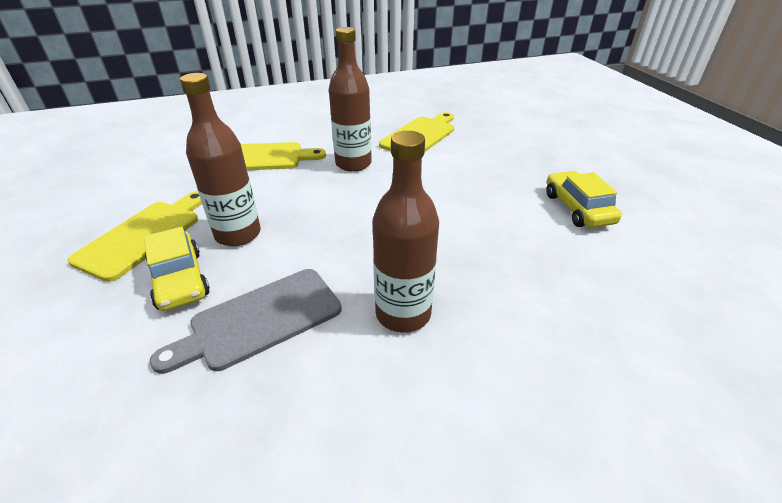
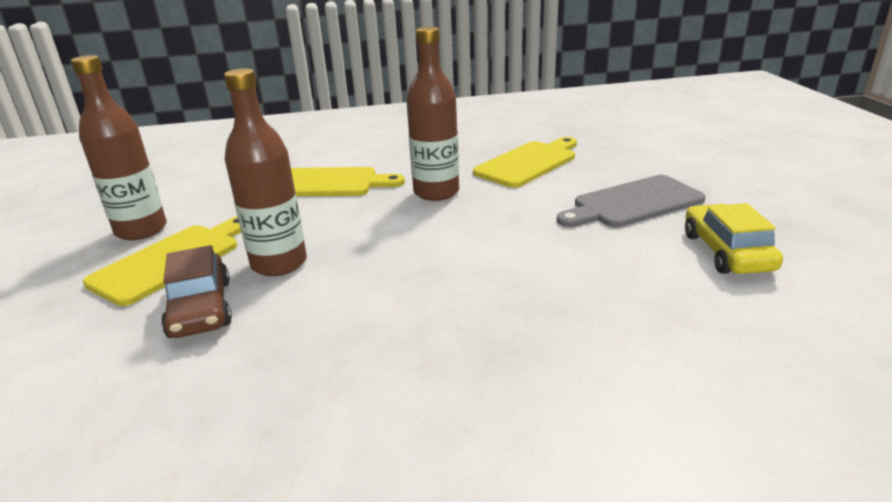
camera: 10 degrees right, 10 degrees down
(180, 279) = (201, 308): yellow car -> brown car
(260, 319) = (283, 357): grey cutting board -> grey cutting board (633, 203)
(403, 313) = (461, 362): brown bottle -> brown bottle (141, 230)

